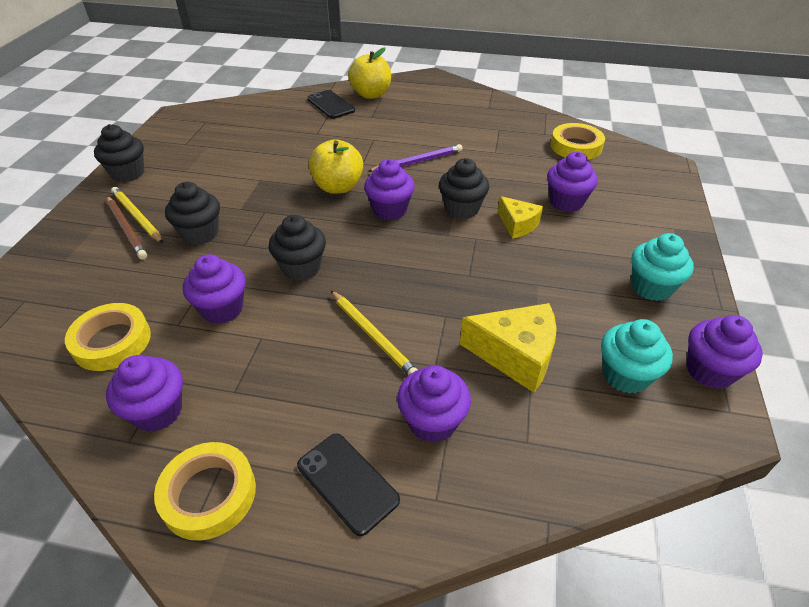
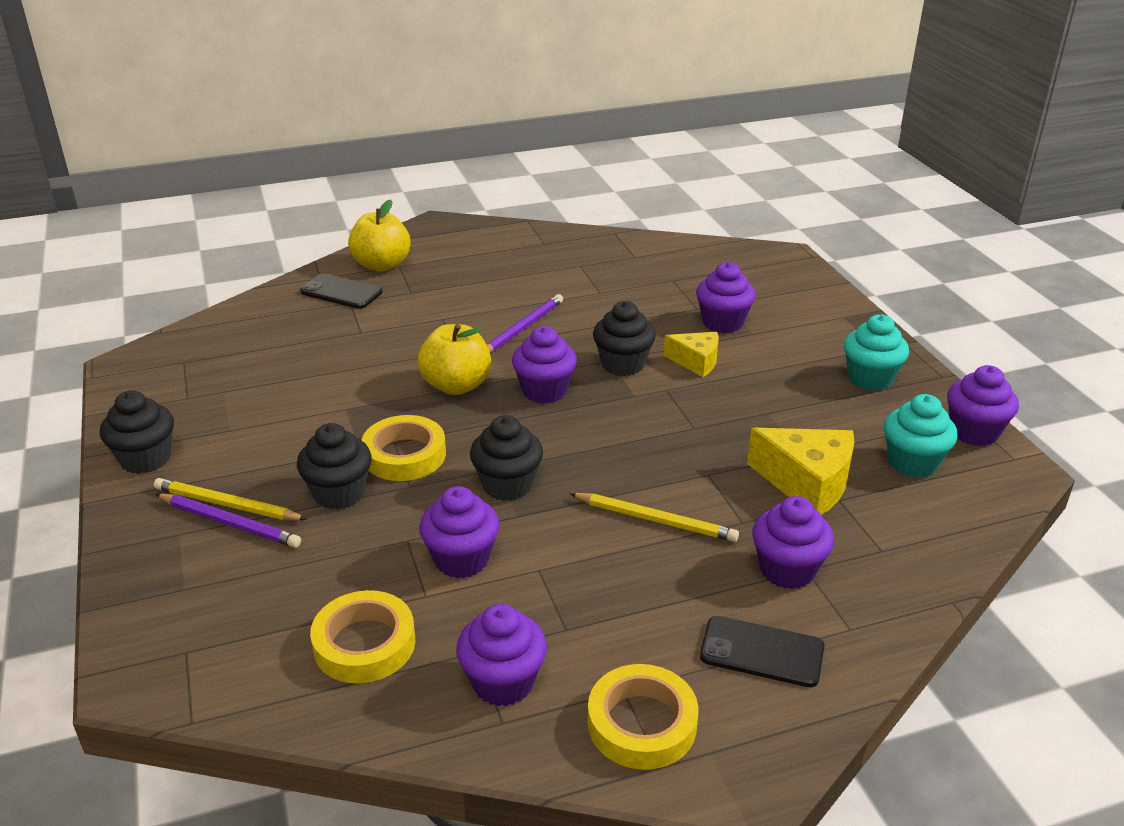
camera: 30 degrees left, 10 degrees down
(127, 229) = (230, 523): brown pencil -> purple pencil
(516, 355) = (807, 483): yellow cheese -> yellow cheese turned 45 degrees clockwise
(576, 146) = (680, 261): yellow tape -> yellow tape (404, 455)

